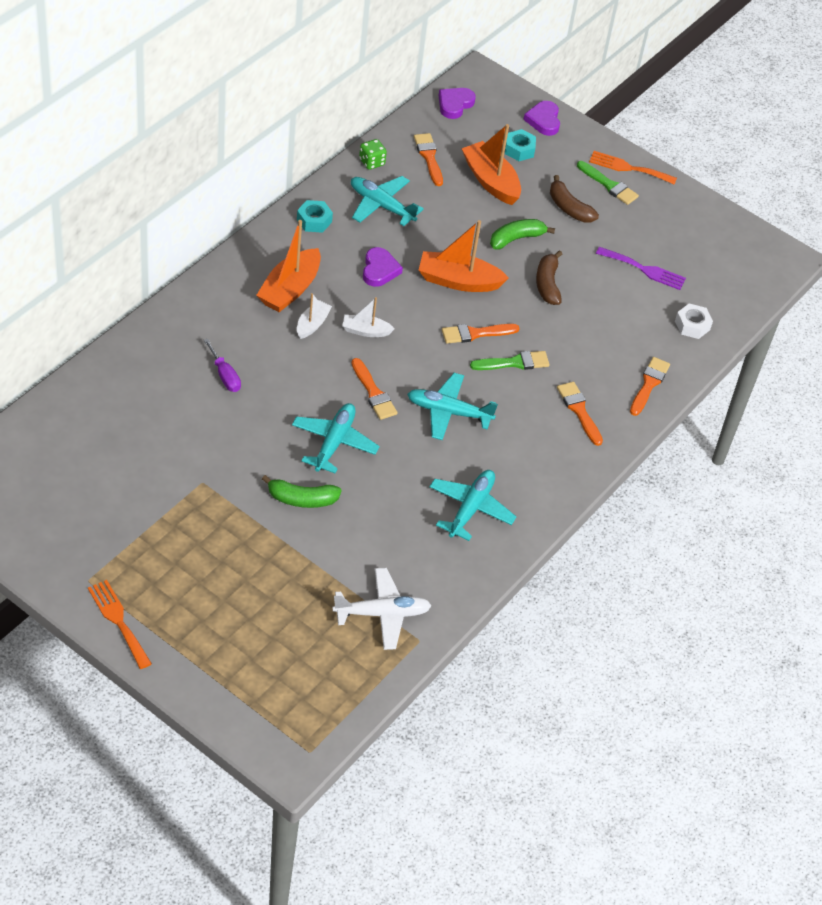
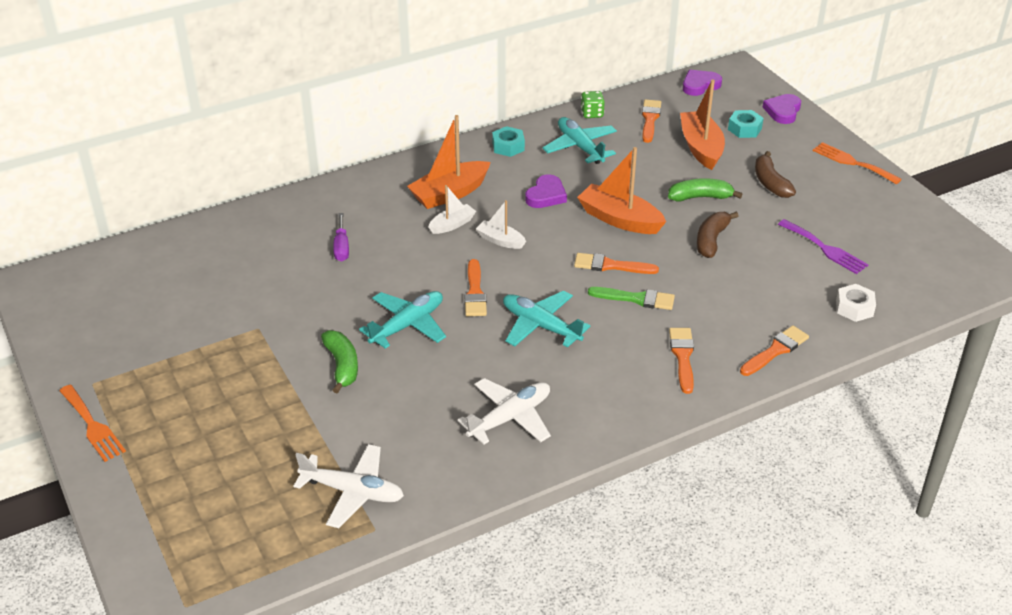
camera: 30 degrees right, 10 degrees down
(118, 621) = (92, 426): orange fork -> orange fork turned 150 degrees clockwise
(301, 499) = (342, 366): green banana -> green banana turned 135 degrees counterclockwise
(470, 508) = (510, 418): turquoise plane -> white plane
(609, 185) = (824, 172): green brush -> none

